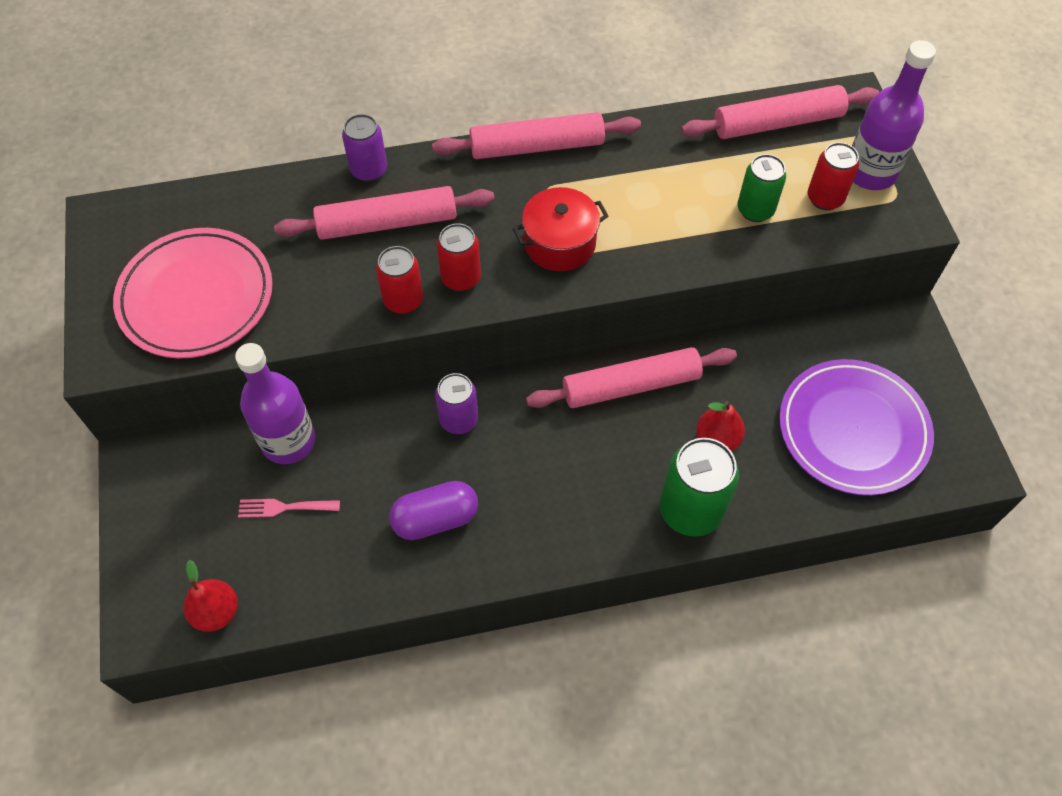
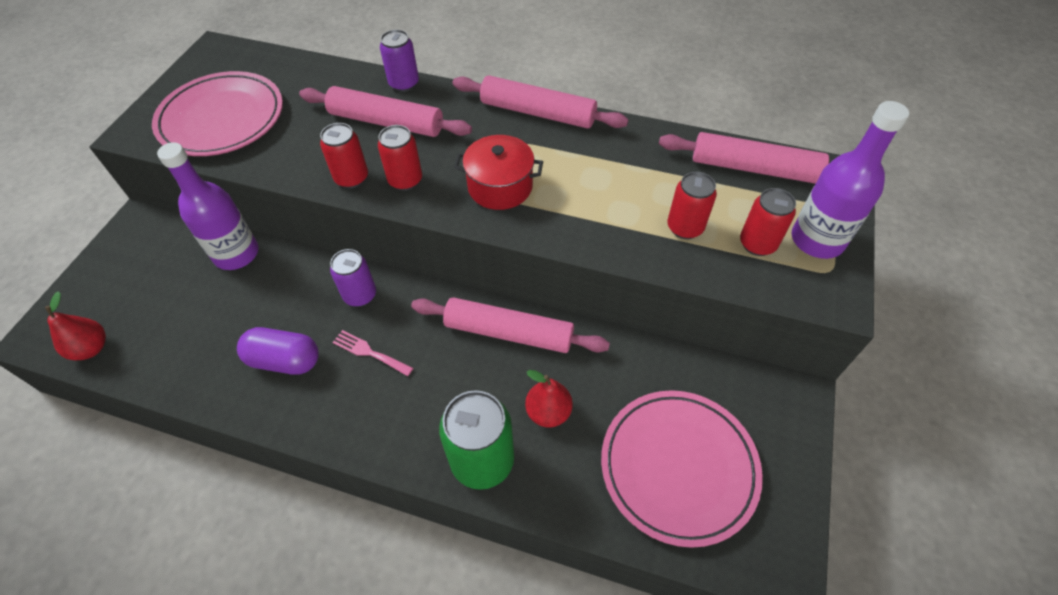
camera: 30 degrees right, 5 degrees down
(284, 507) = (194, 298): pink fork -> pink fork (369, 352)
(755, 210) = (685, 227): green can -> red can
(853, 430) = (678, 467): purple plate -> pink plate

